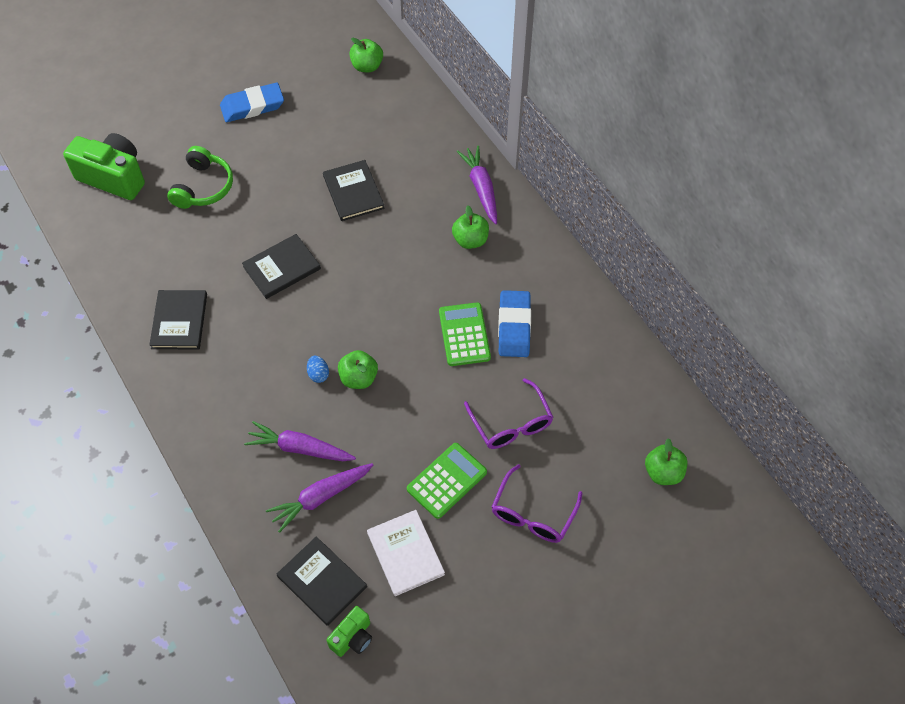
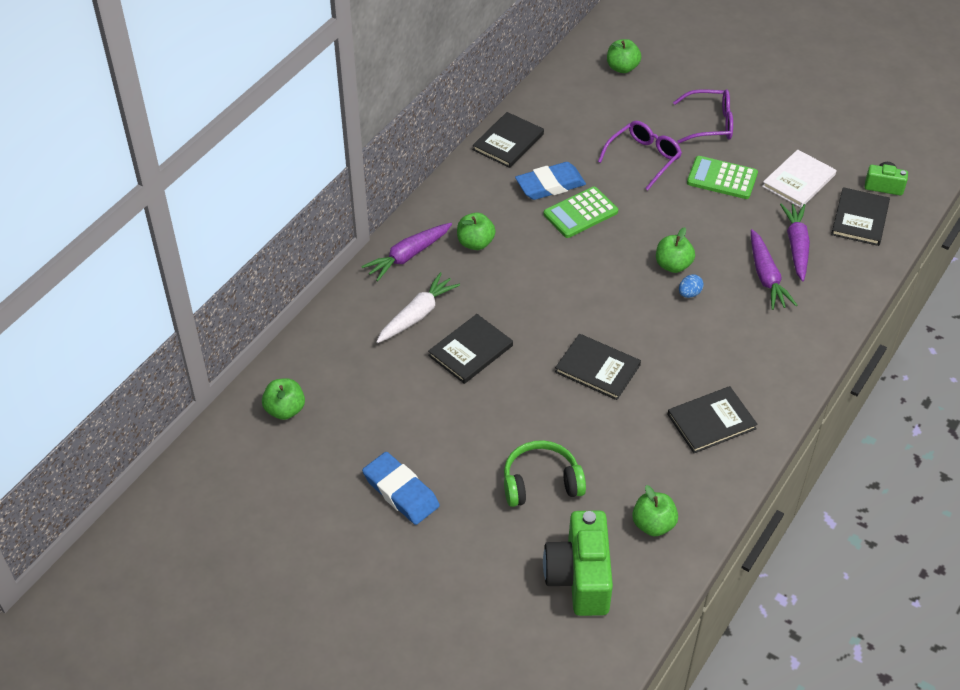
camera: 115 degrees left, 10 degrees down
(120, 238) = (653, 524): none -> green apple
(321, 497) = (796, 246): purple carrot -> purple carrot turned 120 degrees counterclockwise
(411, 171) = (417, 315): none -> white carrot
(591, 317) = (508, 142): none -> black book

